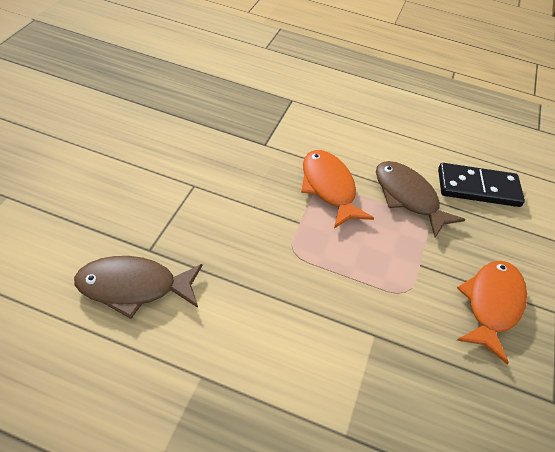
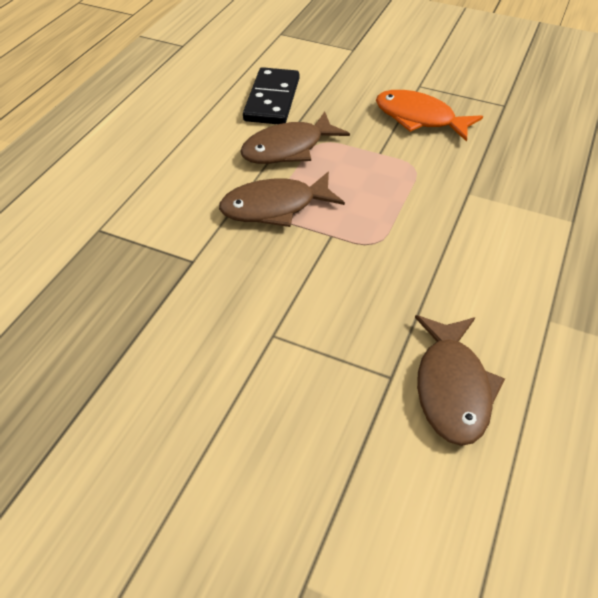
camera: 80 degrees left, 0 degrees up
(329, 188) = (275, 207): orange fish -> brown fish

